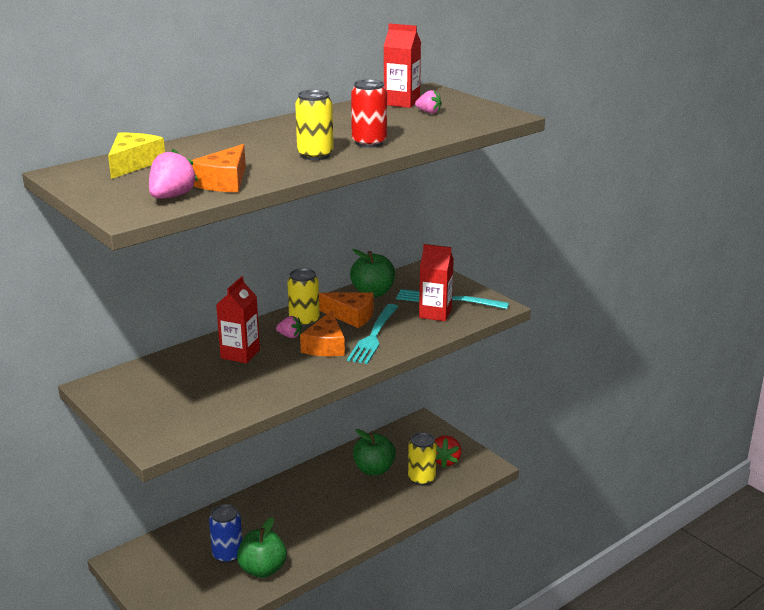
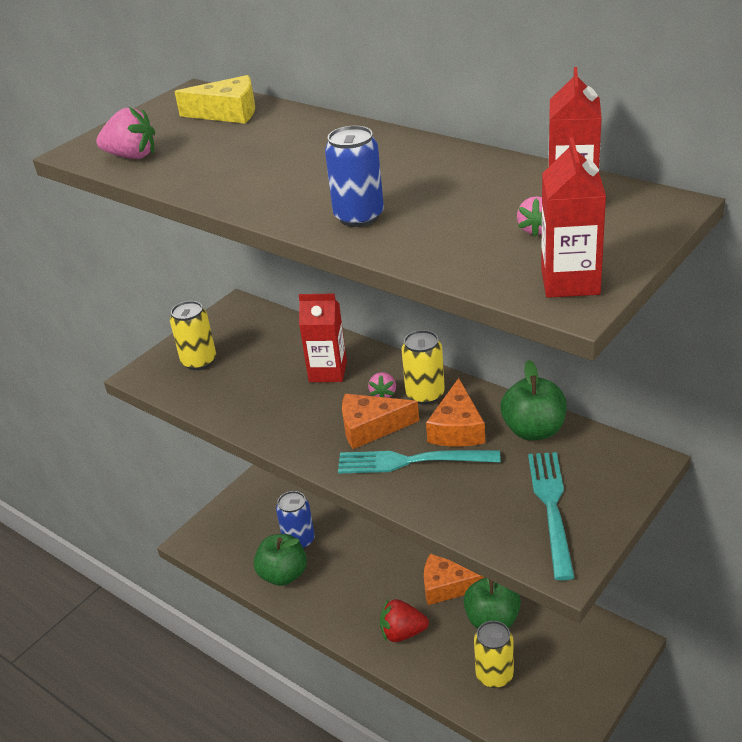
camera: 80 degrees right, 10 degrees up
(224, 182) = (182, 168): orange cheese -> orange cheese (447, 587)
(315, 155) = (292, 194): yellow can -> yellow can (199, 361)
(369, 143) = (359, 217): red can -> blue can
(435, 313) = (503, 504): red carton -> red carton (570, 282)
(446, 461) = (546, 693): red strawberry -> red strawberry (402, 633)

